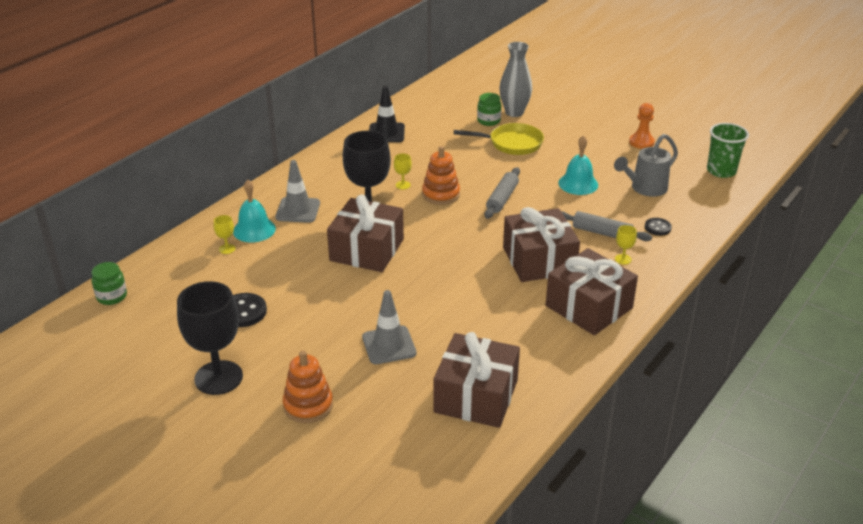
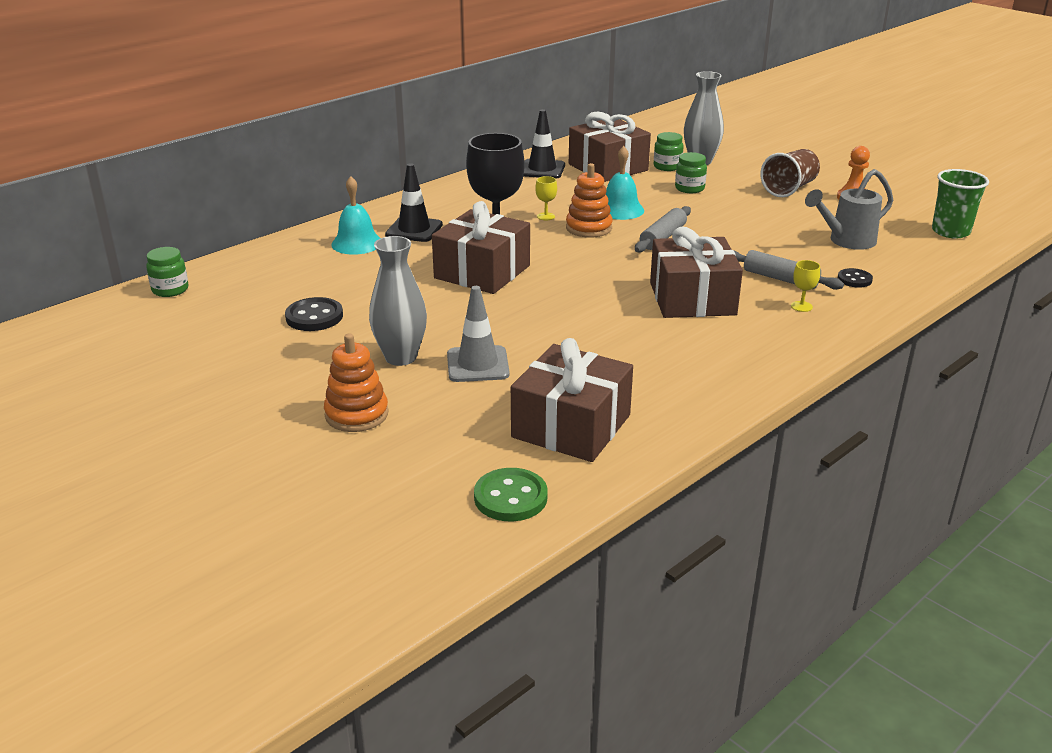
camera: 10 degrees right, 5 degrees down
(218, 378) = (260, 376): black goblet -> none
(227, 249) = (318, 258): yellow goblet -> none
(298, 210) = (414, 230): grey traffic cone -> black traffic cone
(326, 345) = (401, 357): none -> grey vase
(447, 468) = (510, 497): none -> green button
(512, 143) = (689, 188): yellow pan -> green jar
(578, 184) = (762, 230): turquoise bell -> turquoise bell (620, 210)
(589, 307) = (744, 349): brown gift -> brown gift (608, 167)
(590, 137) = (789, 189): none -> brown cup

